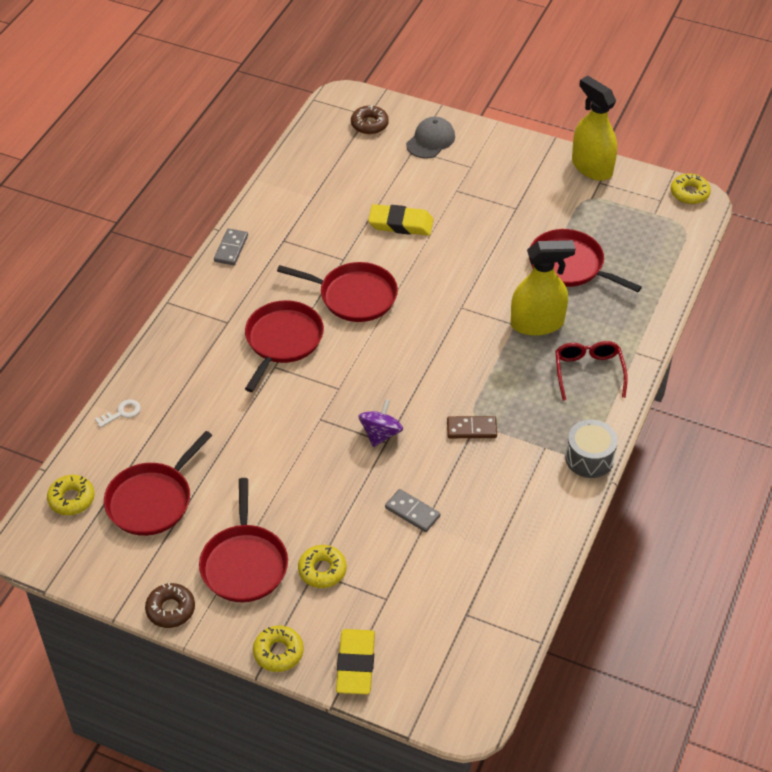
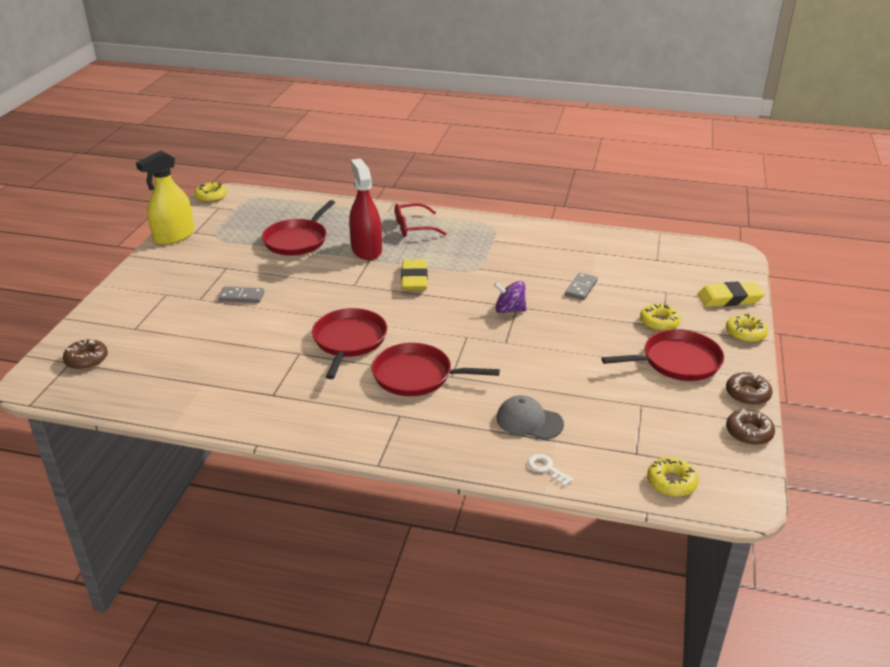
camera: 100 degrees left, 15 degrees down
(113, 586) = (749, 432): none -> brown donut
(152, 500) = (643, 426): red pan -> none
(231, 248) = (287, 430): grey domino -> grey domino (241, 297)
(400, 224) = (247, 325): yellow eraser -> yellow eraser (414, 279)
(430, 140) = (121, 319): grey cap -> grey cap (529, 421)
(471, 429) = (487, 270): brown domino -> none
(537, 323) = (366, 250): yellow spray bottle -> red spray bottle
(589, 458) = (496, 223): grey drum -> none

